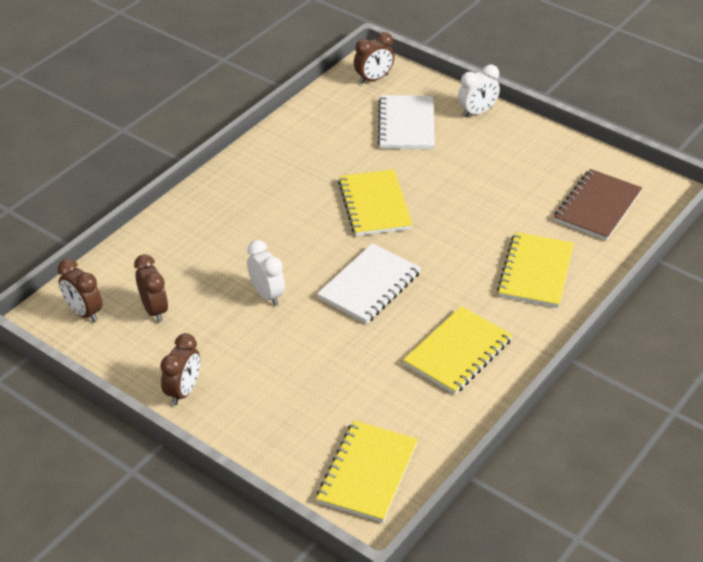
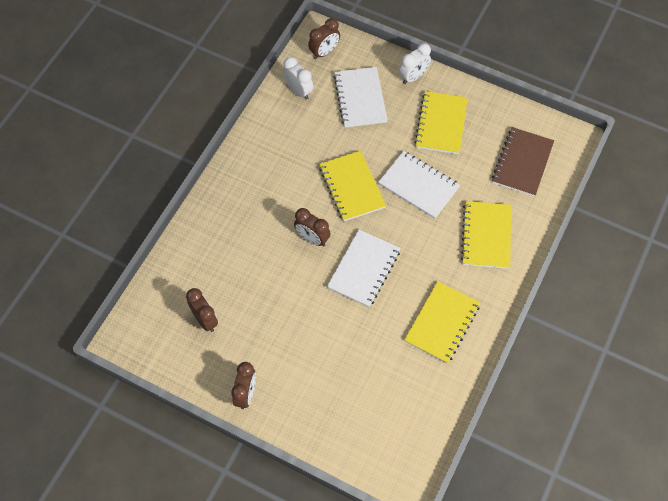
camera: 10 degrees left, 20 degrees up
(84, 312) = (151, 331): brown clock -> brown clock (312, 238)
(267, 295) = (288, 291): white clock -> white clock (298, 91)
(367, 473) = (397, 445): yellow notebook -> yellow notebook (441, 124)
(459, 213) = (418, 186): none -> white notebook

